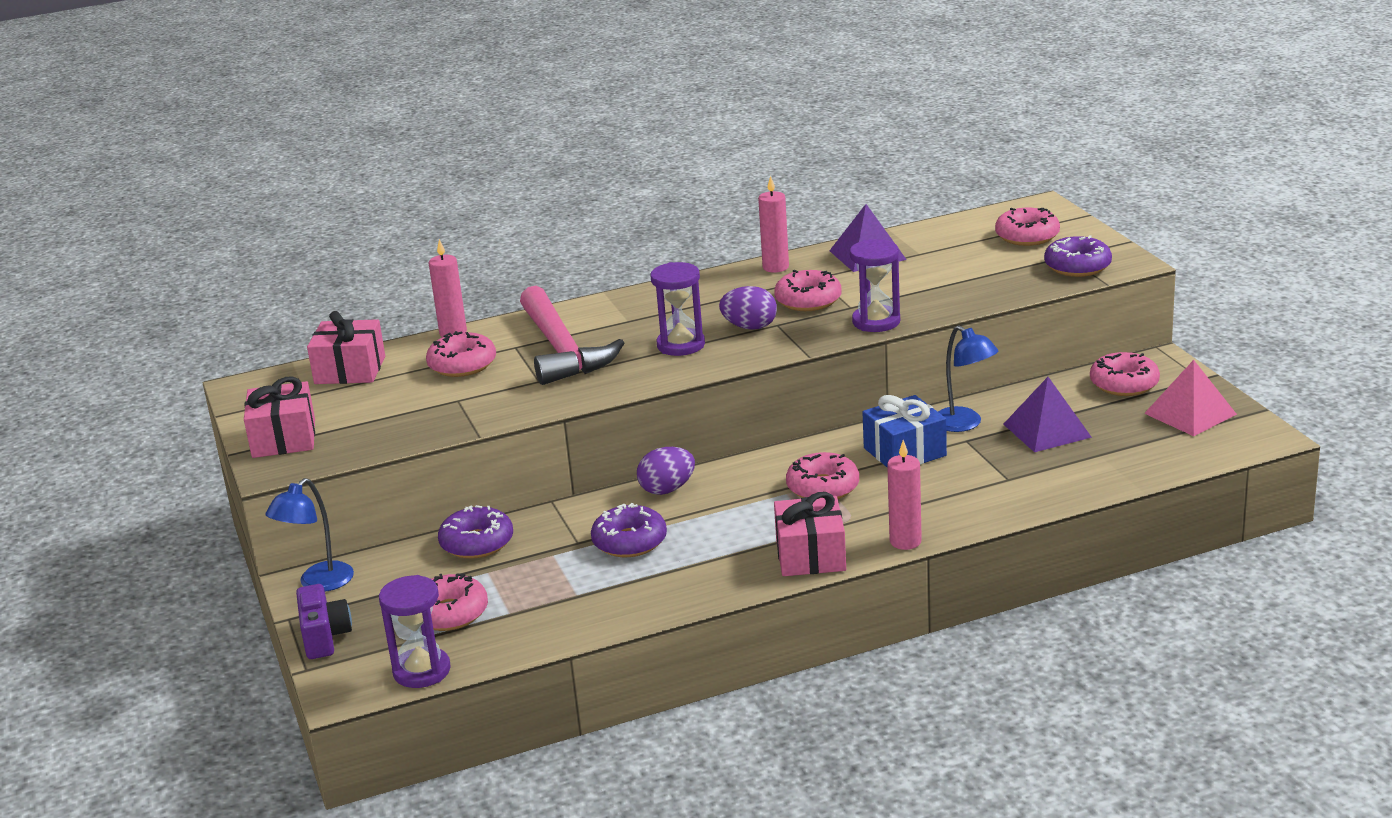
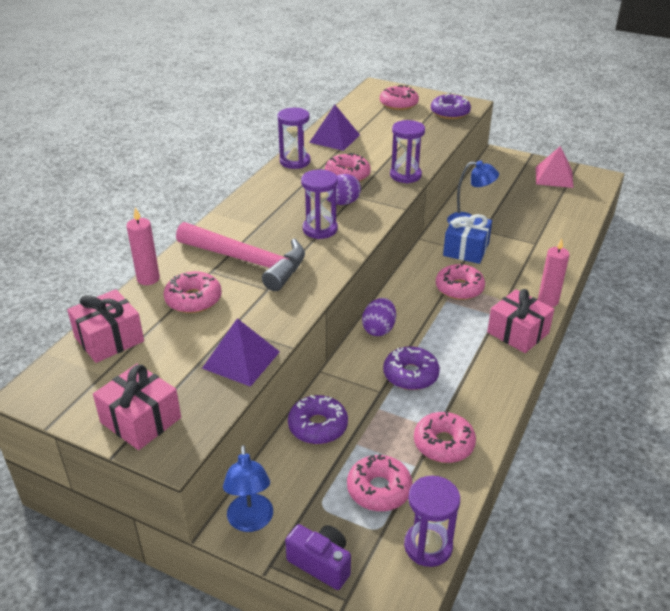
camera: 45 degrees left, 10 degrees up
(775, 267) = (295, 161): pink candle -> purple hourglass
(1047, 430) = (510, 209): purple pyramid -> purple pyramid (241, 359)
(1124, 384) = (504, 172): pink donut -> pink donut (443, 444)

